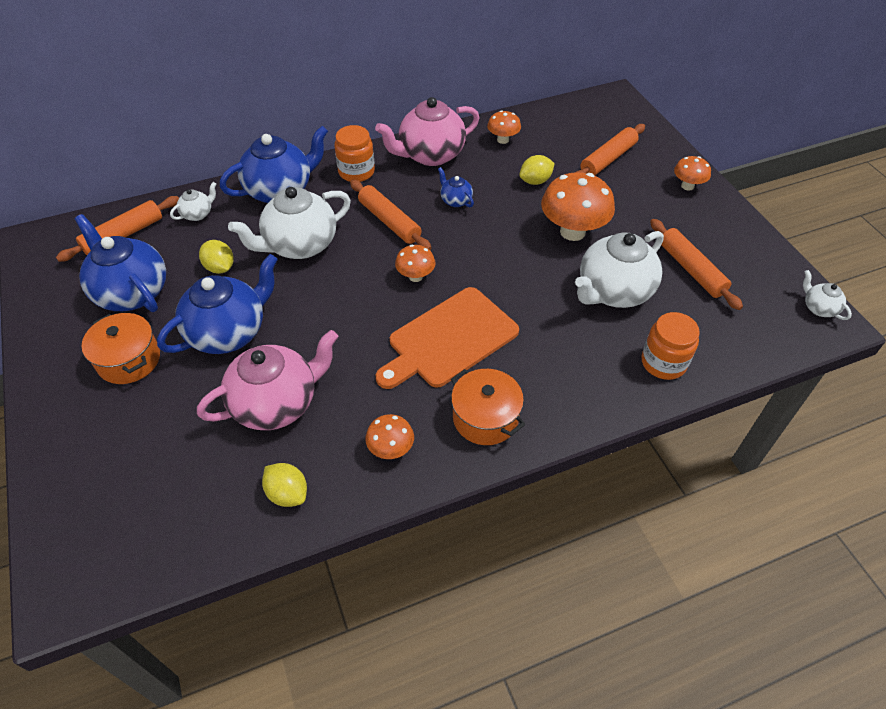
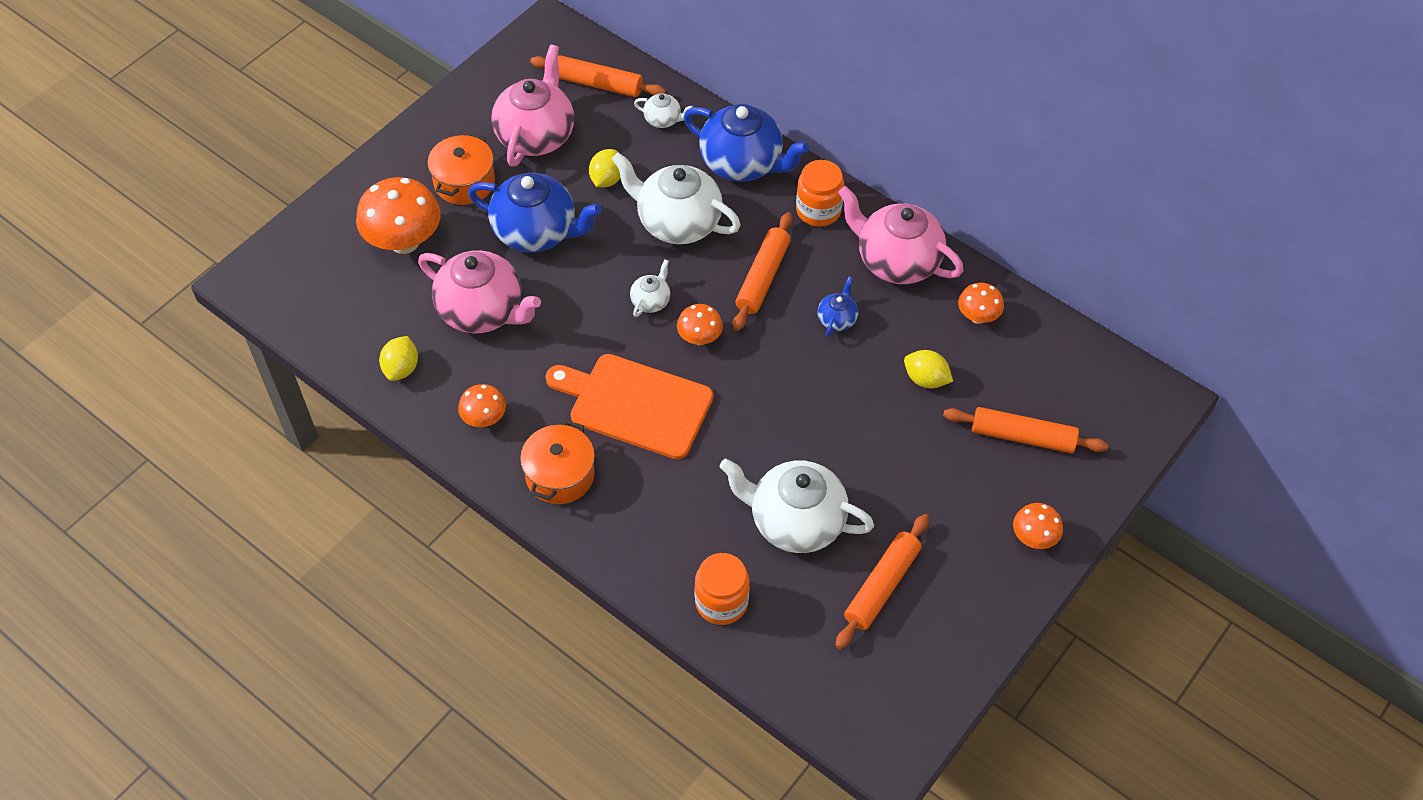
camera: 60 degrees right, 5 degrees up
(132, 292) = (536, 135): blue teapot -> pink teapot
(572, 232) = (864, 449): orange mushroom -> orange mushroom (404, 242)
(819, 308) = (905, 735): white teapot -> white teapot (651, 301)

